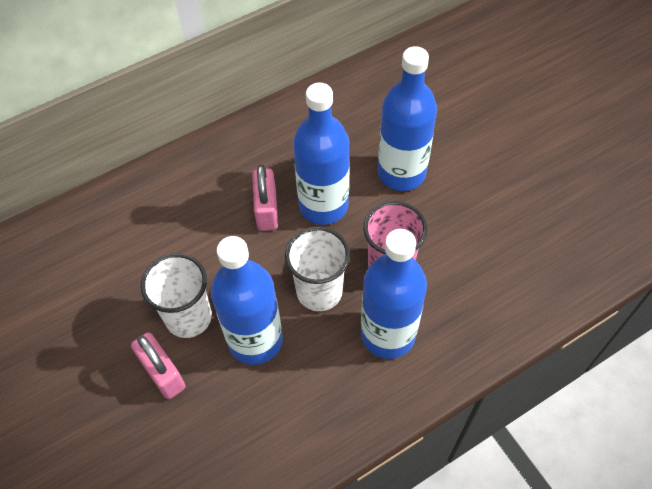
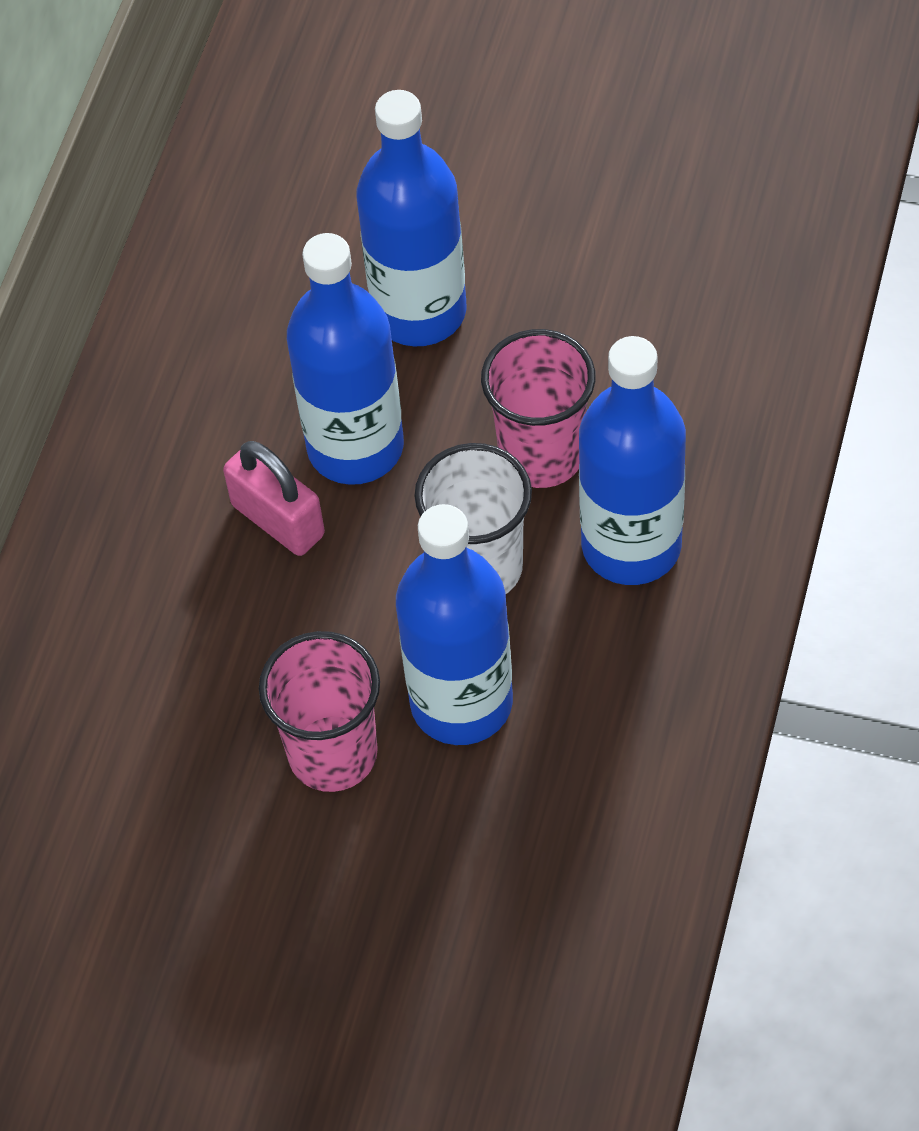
camera: 40 degrees left, 0 degrees up
(163, 373) = (381, 851): pink padlock -> none
(188, 317) = (333, 753): white cup -> pink cup

